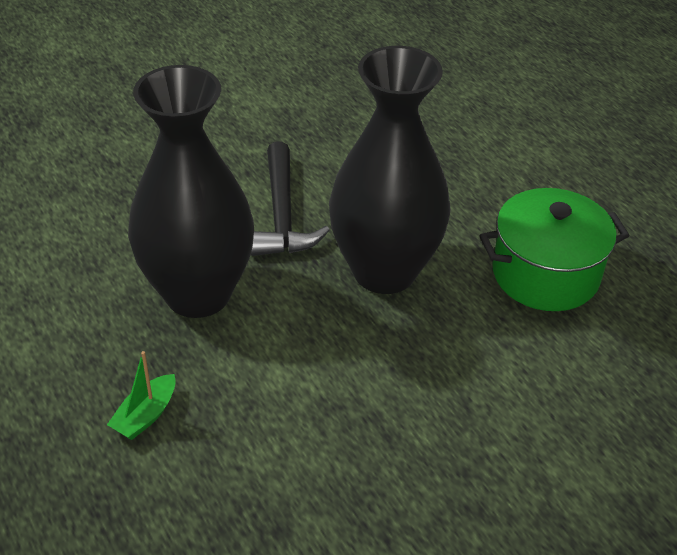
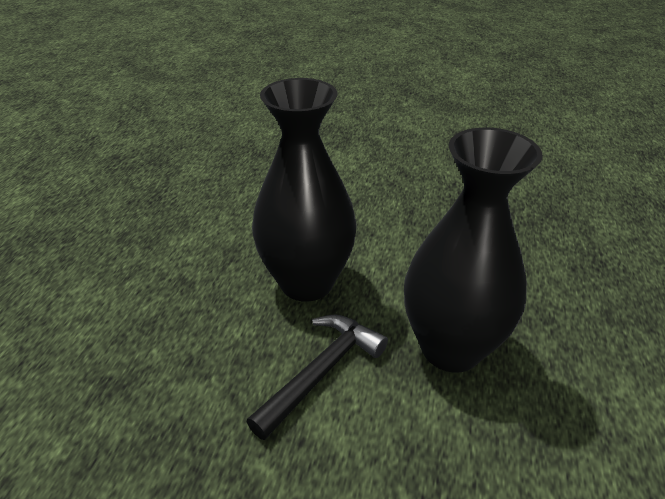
camera: 135 degrees left, 5 degrees down
(145, 415) = (545, 291): green boat -> none
(545, 274) = (224, 225): green pot -> none

